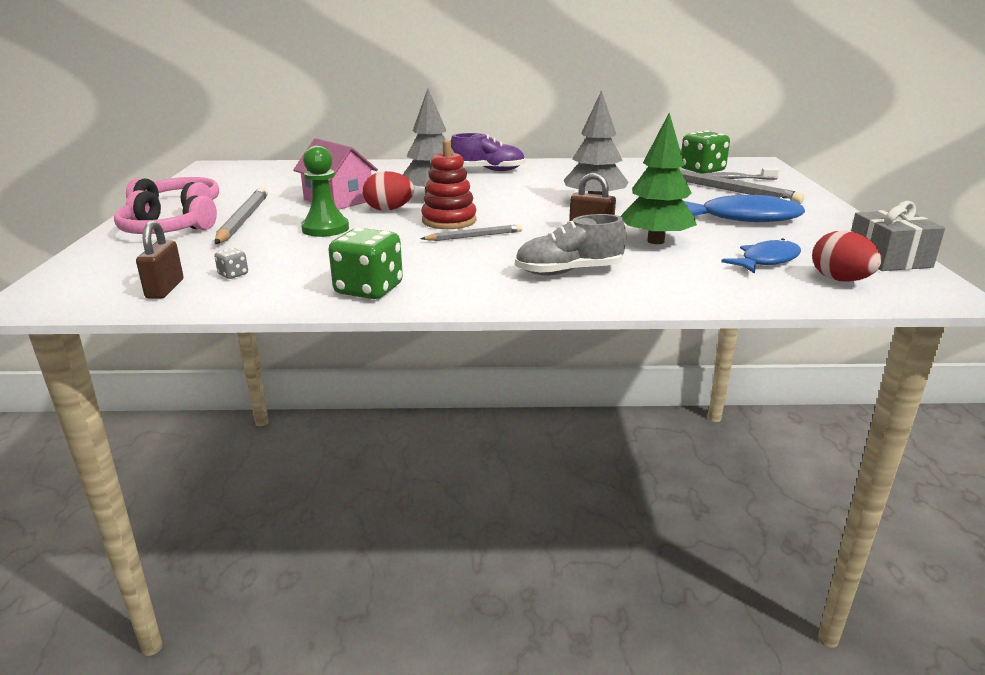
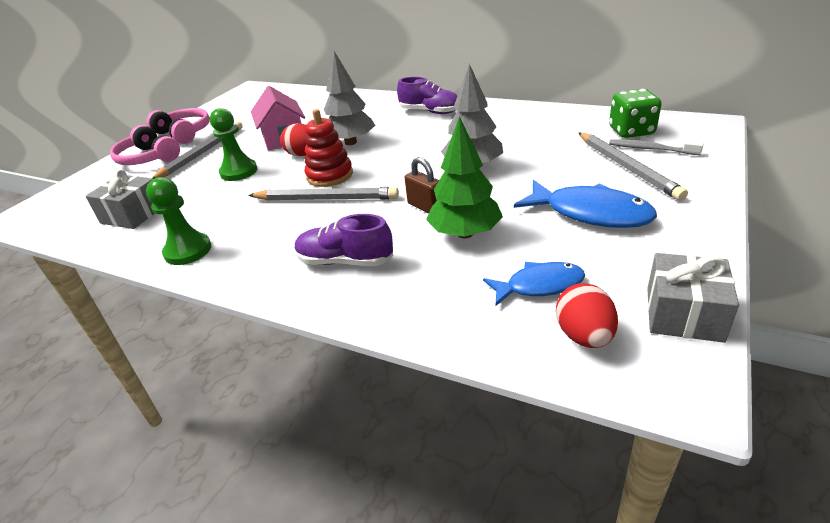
camera: 30 degrees right, 10 degrees up
(165, 289) = (84, 222): brown padlock -> none
(233, 274) = (133, 214): grey dice -> grey gift
(369, 290) = (188, 251): green dice -> green pawn
(474, 236) = (326, 199): grey pencil -> grey pencil, size x1.71
(569, 272) = (345, 261): grey shoe -> purple shoe

